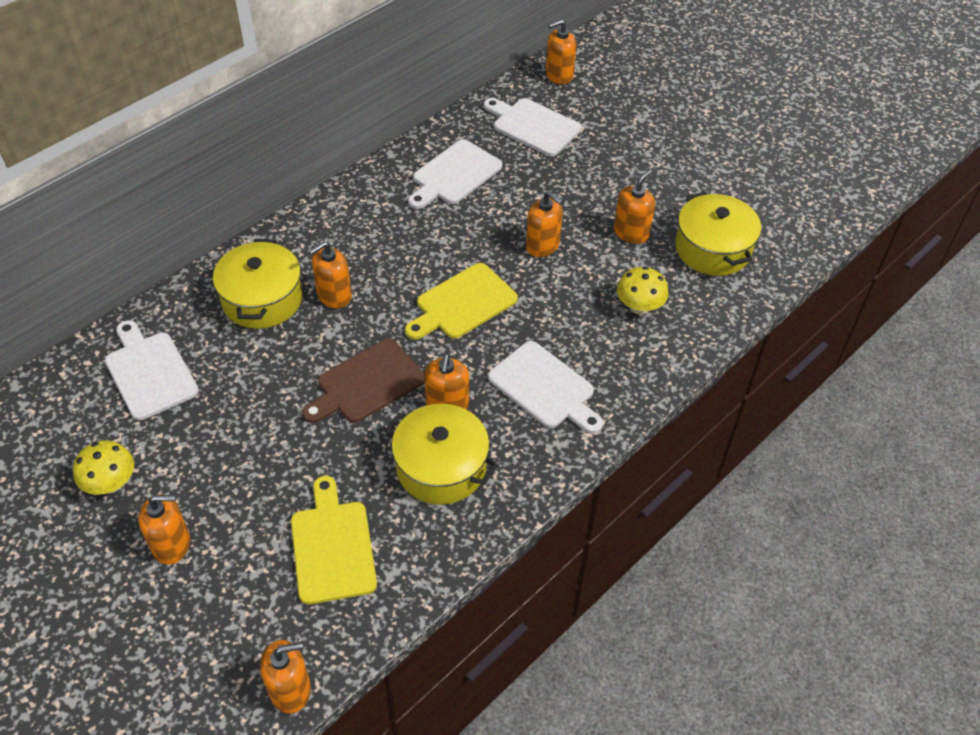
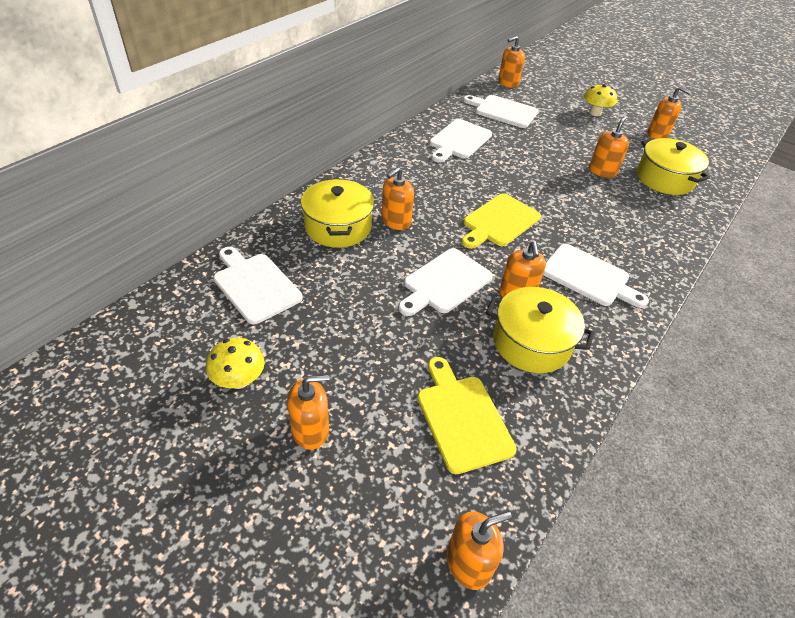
camera: 10 degrees left, 5 degrees down
(367, 383) = (445, 282): brown cutting board -> white cutting board
(542, 245) = (542, 181): orange soap dispenser -> orange soap dispenser (657, 135)
(639, 307) = (632, 217): yellow mushroom -> yellow mushroom (595, 113)

